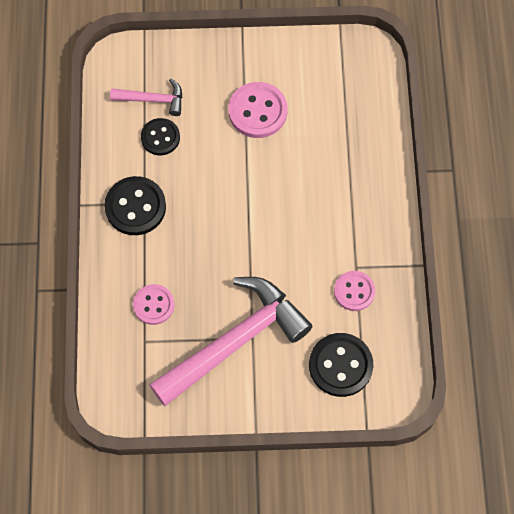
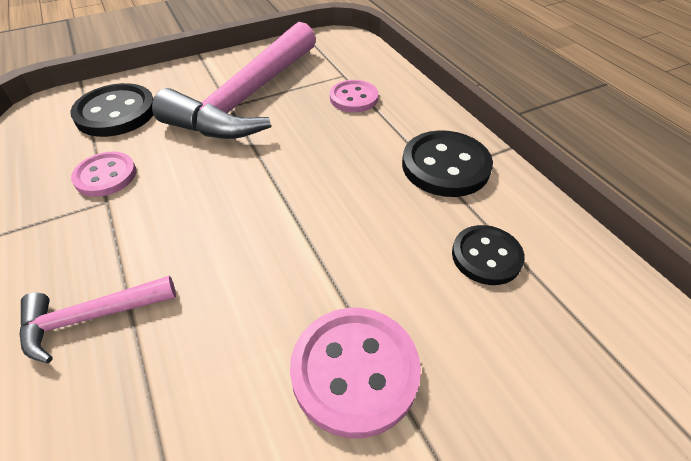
camera: 155 degrees right, 20 degrees down
(153, 99) = (550, 310): pink hammer -> pink hammer (91, 317)

